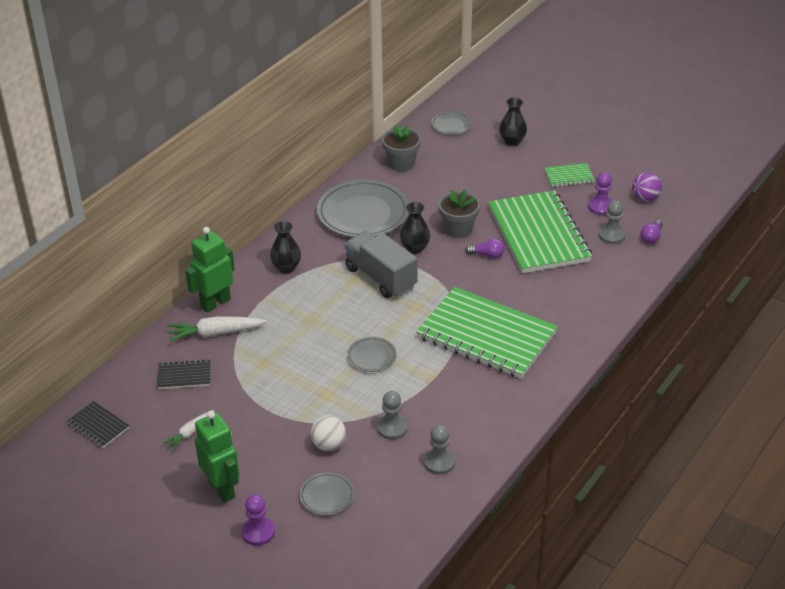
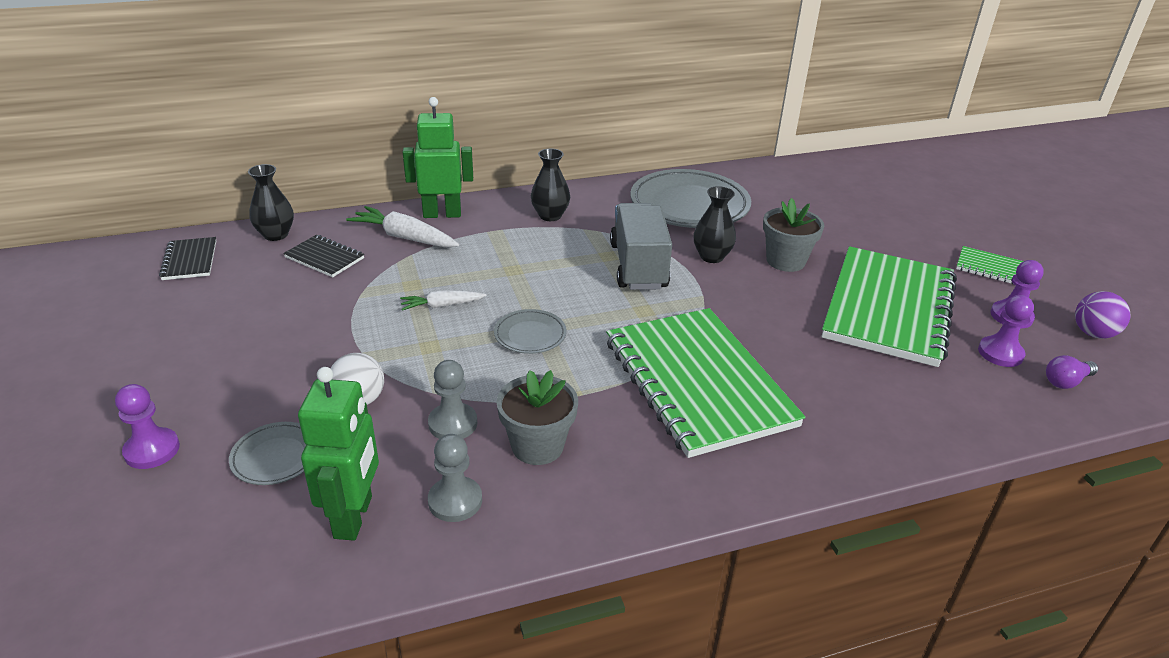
camera: 35 degrees right, 5 degrees down
(189, 433) = (249, 310): white carrot -> white carrot (442, 306)
(222, 489) = (193, 380): green robot -> green robot (354, 517)
(401, 163) = (783, 182): grey flower pot -> grey flower pot (537, 446)
(451, 125) = (879, 172): grey plate -> none
(487, 255) = (795, 300): purple light bulb -> none
(512, 141) = (943, 210): black vase -> black vase (276, 235)
(611, 235) = (1000, 353): grey pawn -> purple pawn

